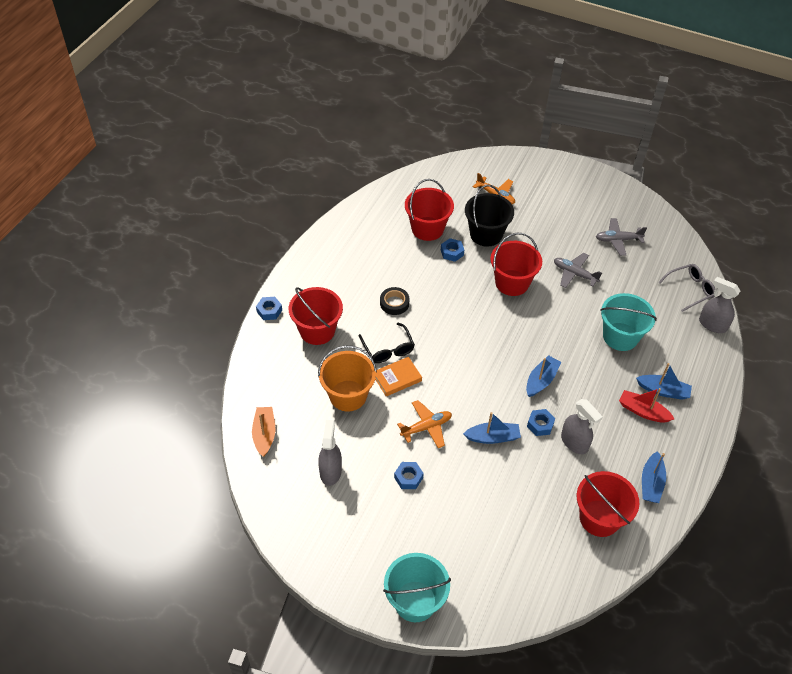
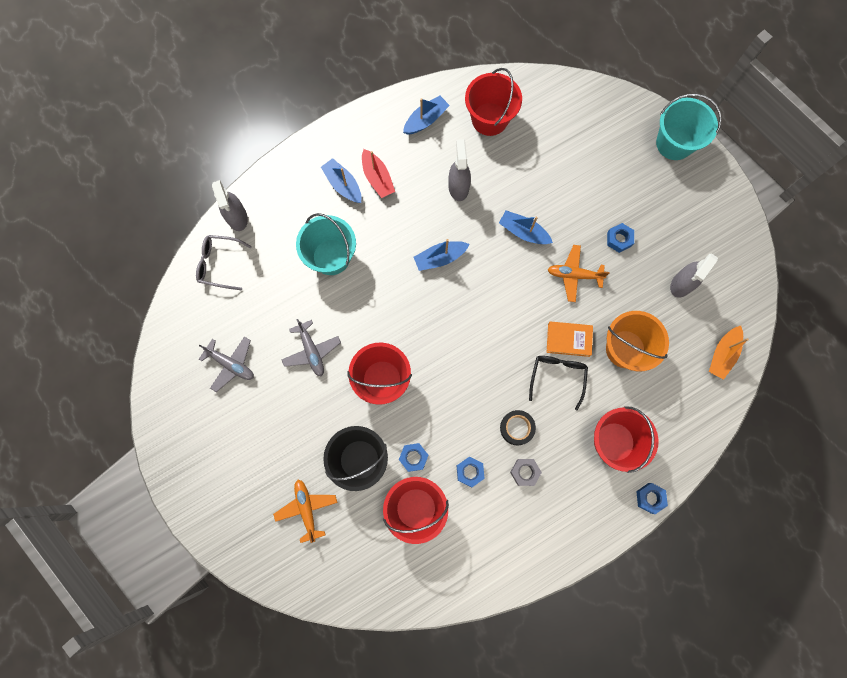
camera: 145 degrees left, 25 degrees up
(369, 282) = (525, 472): none -> grey nut
(540, 425) = (474, 219): blue nut -> blue nut (470, 472)

